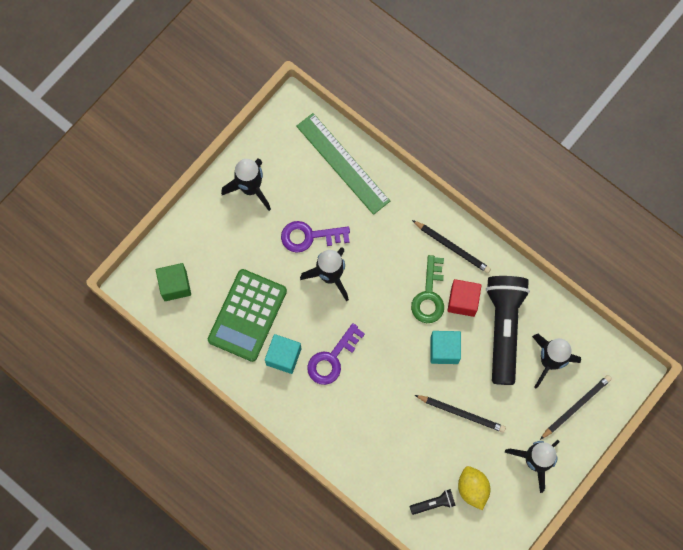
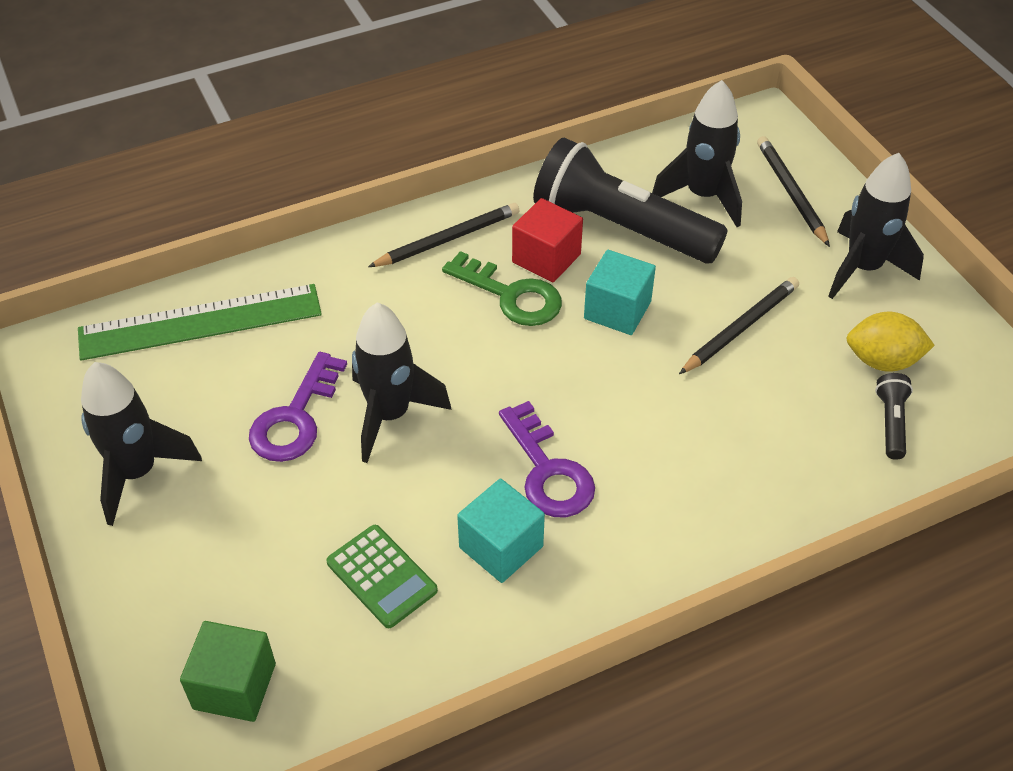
camera: 65 degrees left, 25 degrees down
(247, 315) = (381, 576): green calculator -> green calculator, size x0.56

